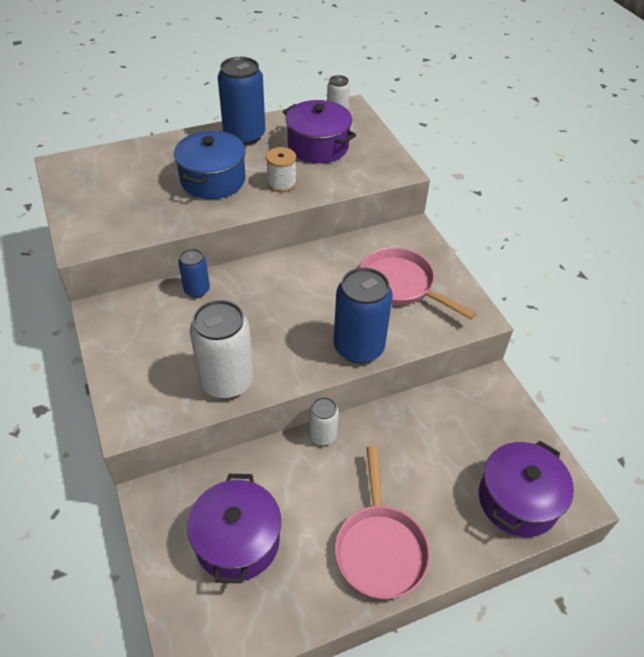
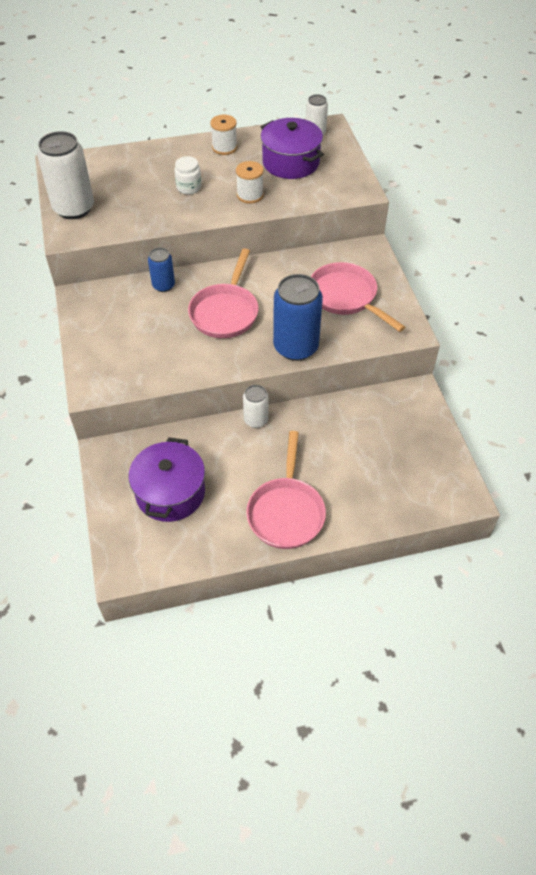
camera: 10 degrees right, 5 degrees up
(213, 180) = (189, 187): blue pot -> white jar
(227, 381) = (177, 363): white can -> white can (74, 208)
(244, 135) = (224, 147): blue can -> white spool
(272, 314) = (225, 312): none -> pink pan
(517, 500) = (413, 490): purple pot -> none

